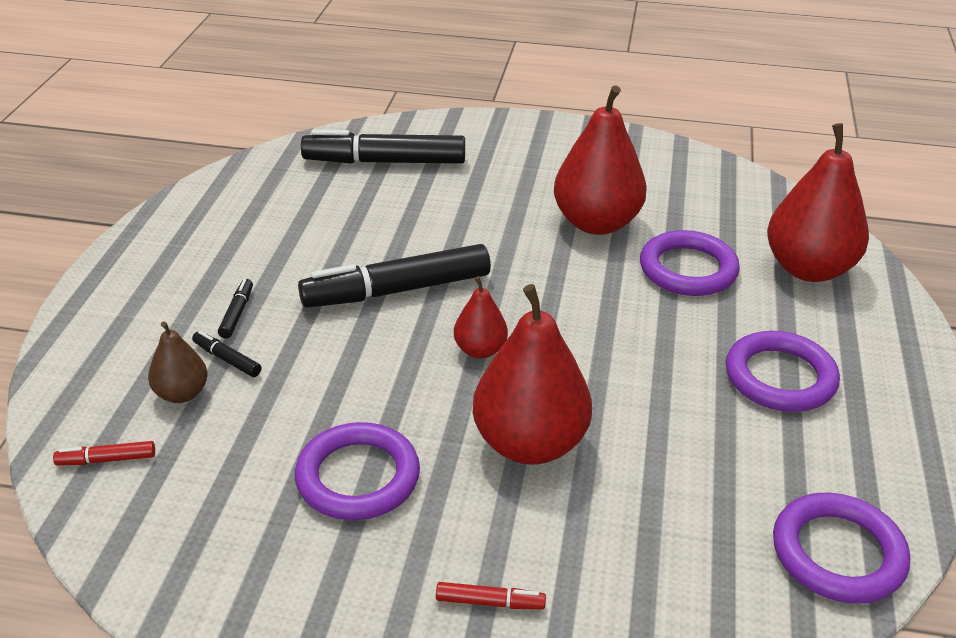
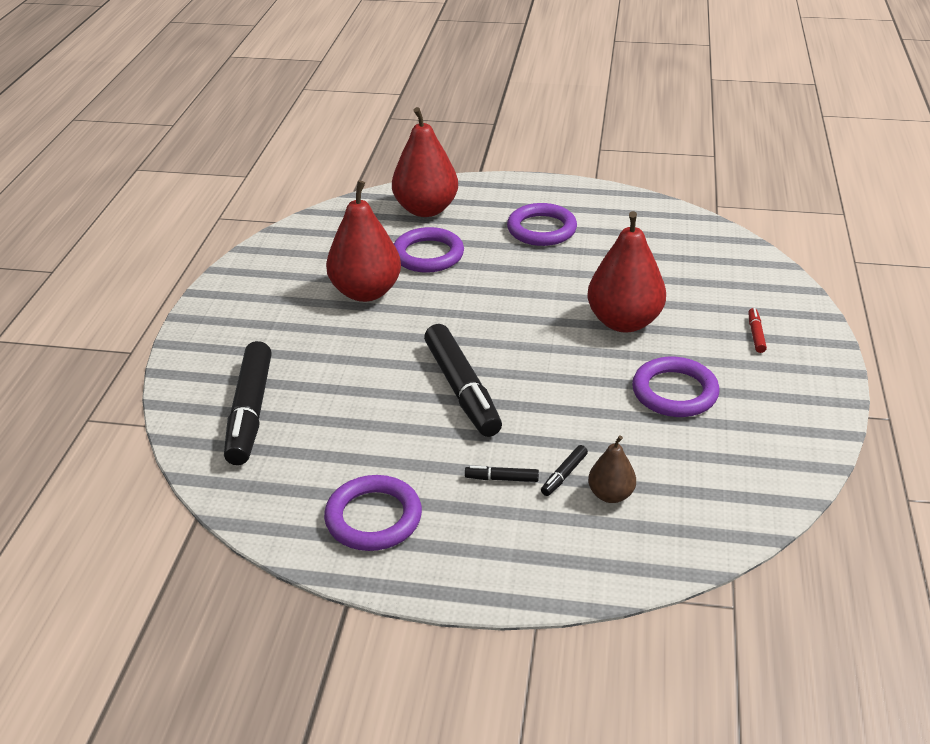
camera: 90 degrees left, 0 degrees up
(106, 460) = (694, 523): red marker -> none
(480, 350) = (532, 344): red pear -> none
(838, 553) = (679, 225): purple ring -> purple ring (373, 518)

